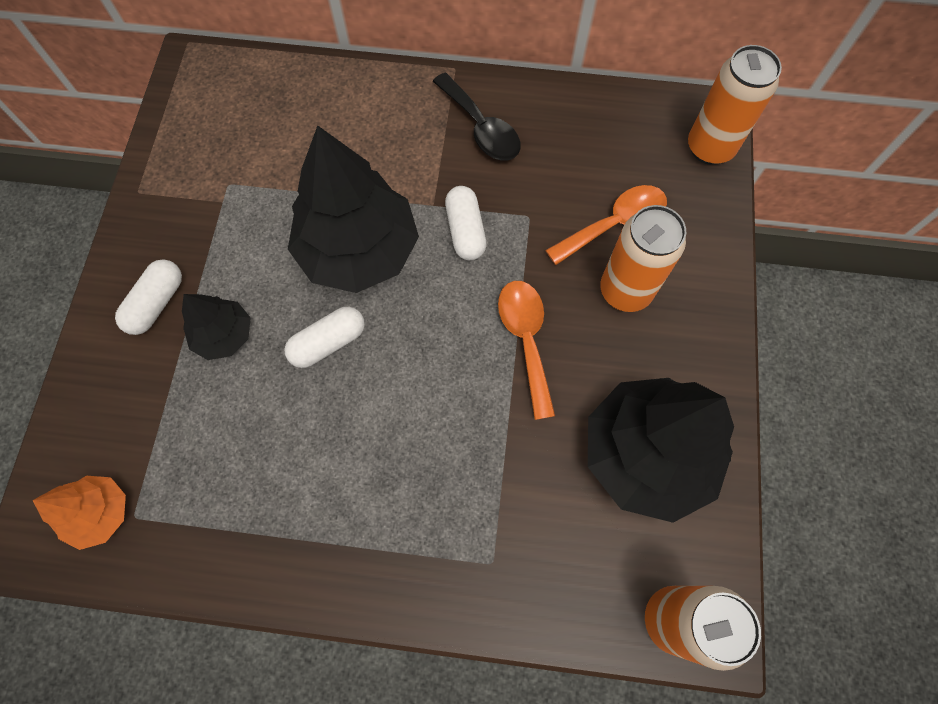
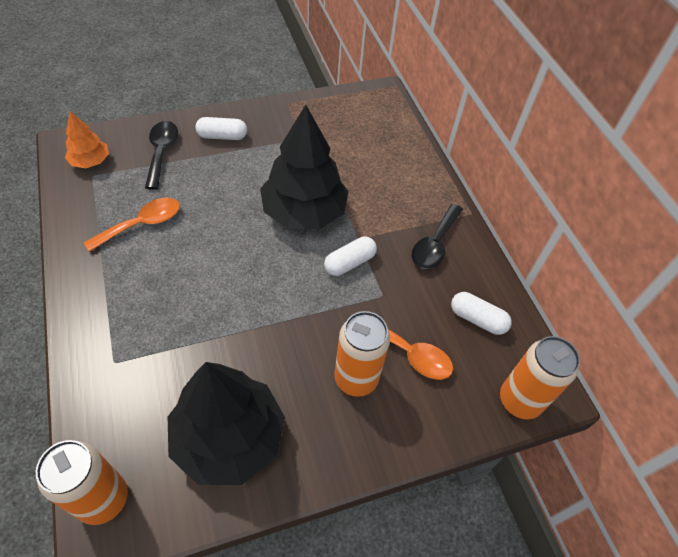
camera: 60 degrees right, 15 degrees down
(141, 400) = (161, 152): none -> black spoon
(224, 335) = (216, 171): black tree -> none
(328, 343) = (233, 220): white capsule -> white capsule (477, 319)
(526, 340) = (285, 327): orange spoon -> orange spoon (142, 224)

